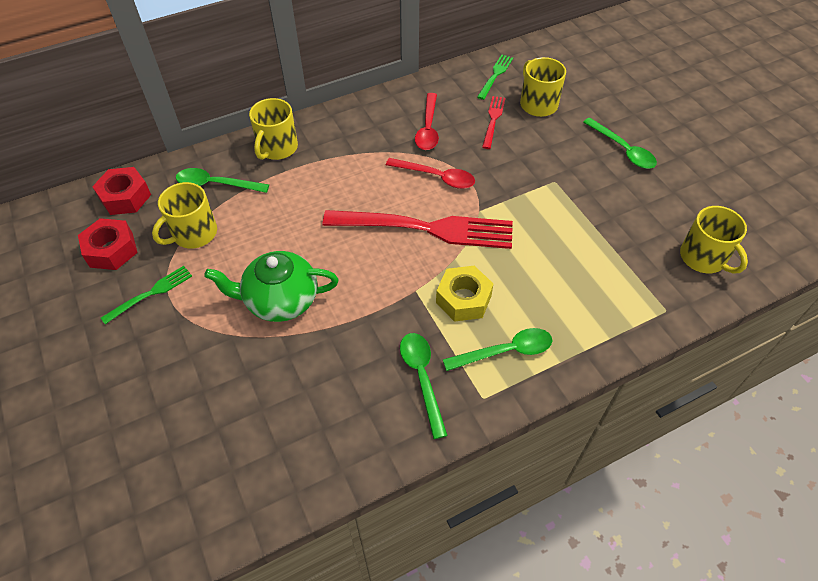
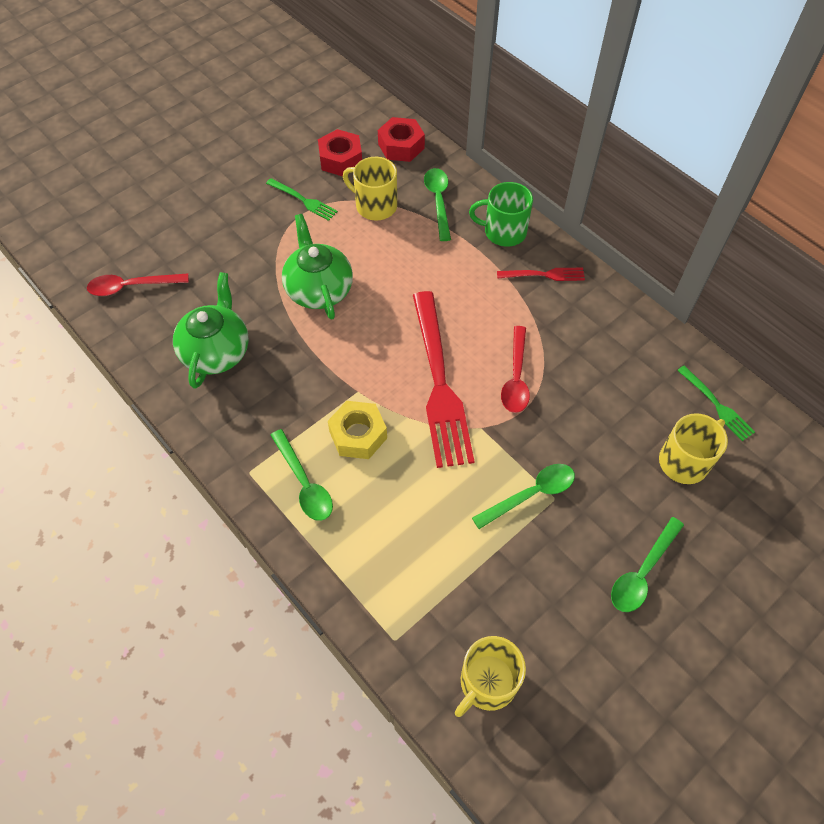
camera: 75 degrees right, 5 degrees up
(277, 148) = (504, 231): yellow mug -> green mug
(324, 408) = (217, 351): none -> green teapot
(422, 378) = (260, 418): green spoon -> green spoon (531, 494)
(428, 128) = (588, 354): red spoon -> red spoon (132, 286)
(493, 120) = (632, 416): red fork -> red fork (544, 275)
(495, 75) = (716, 405): green fork -> green fork turned 45 degrees clockwise

